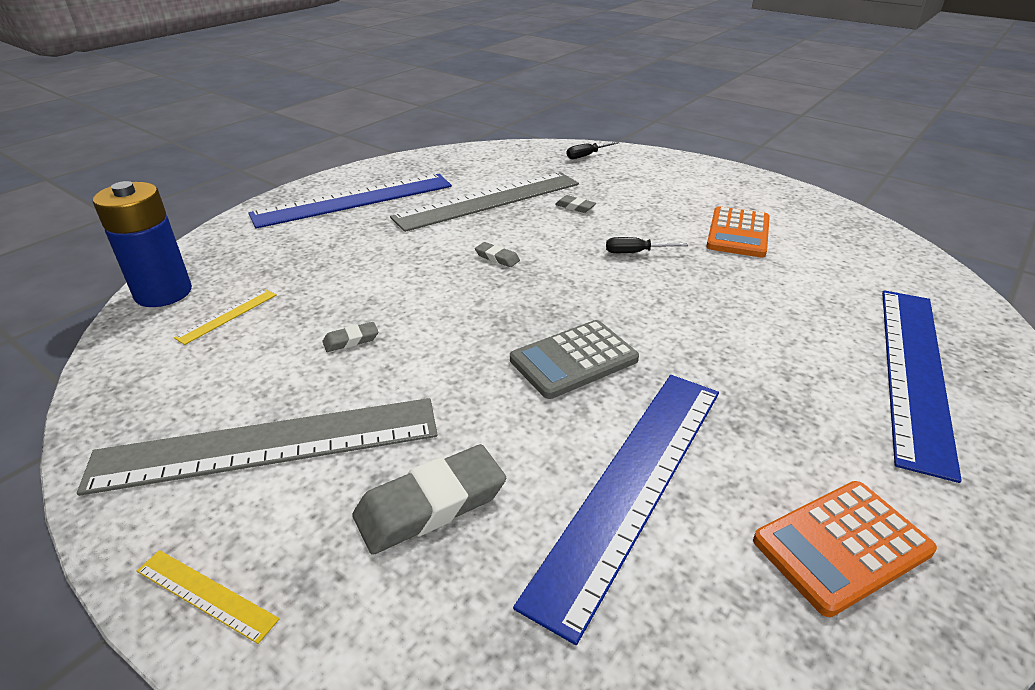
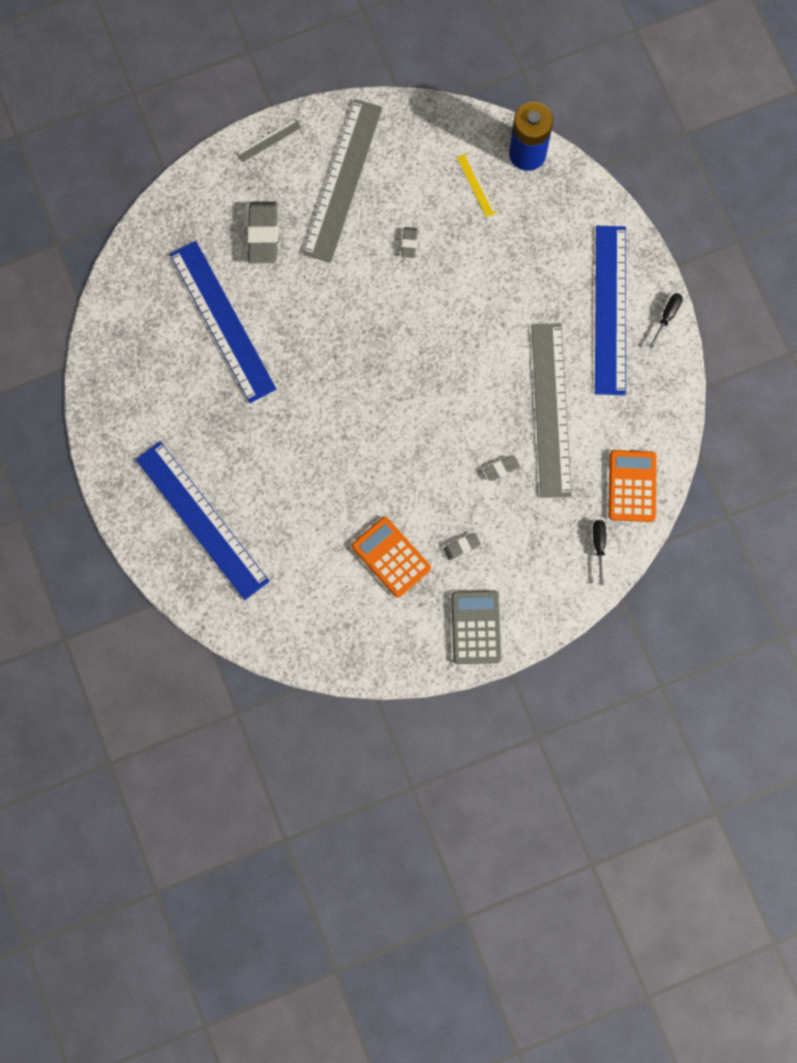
camera: 120 degrees right, 40 degrees up
(206, 594) = (269, 140): yellow ruler -> grey ruler
(497, 257) = (456, 369): grey eraser -> grey eraser (461, 547)
(573, 360) = (320, 350): grey calculator -> grey calculator (476, 627)
(635, 252) = (408, 464): black screwdriver -> black screwdriver (667, 317)
(841, 546) = (143, 379): orange calculator -> orange calculator (632, 486)

